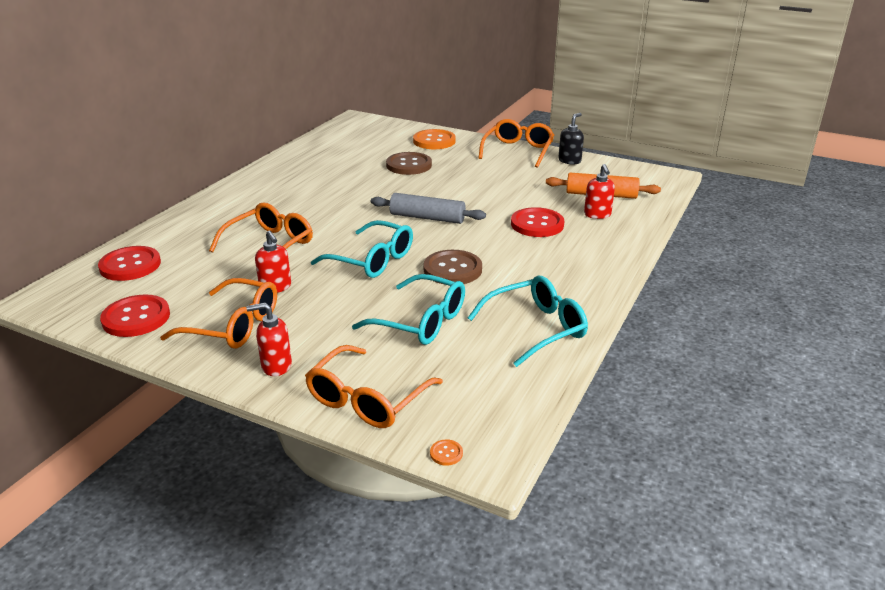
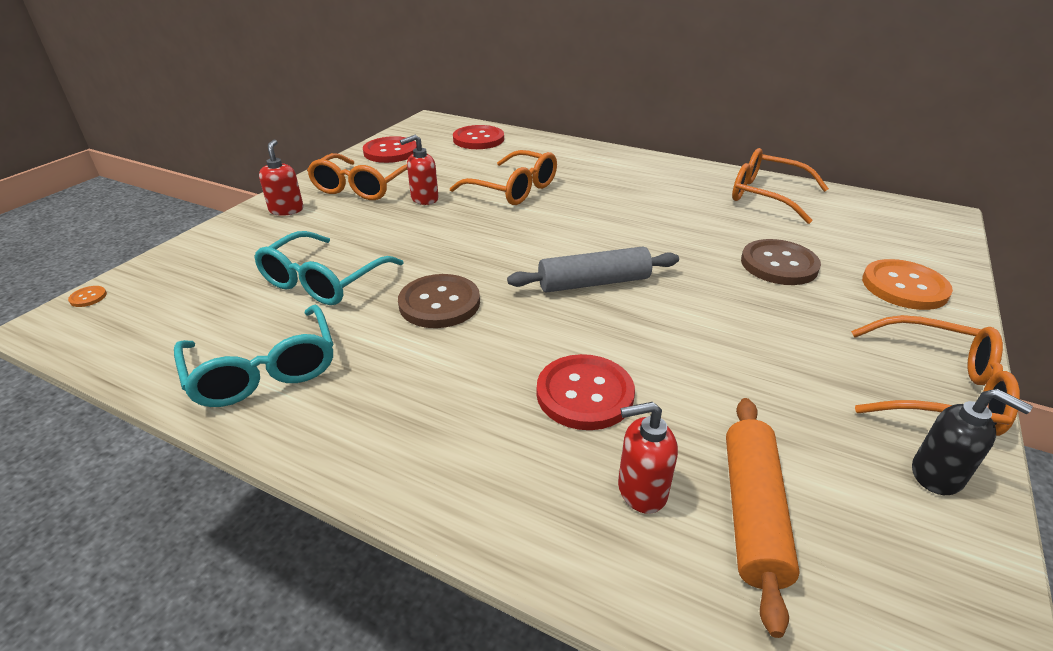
camera: 90 degrees right, 5 degrees up
(368, 398) = (205, 255): orange glasses -> orange glasses (767, 196)
(371, 260) = (474, 246): turquoise glasses -> none
(427, 218) = (593, 283): grey rolling pin -> grey rolling pin turned 60 degrees clockwise

